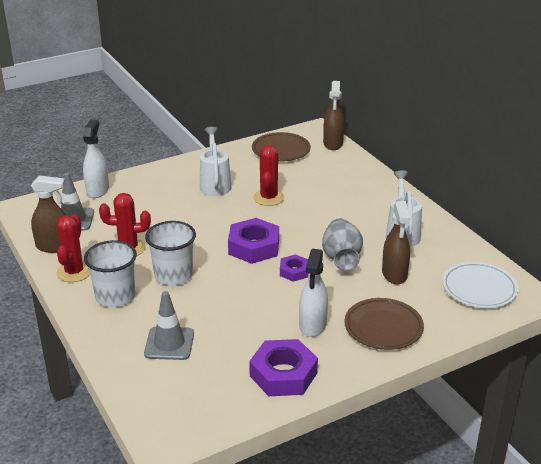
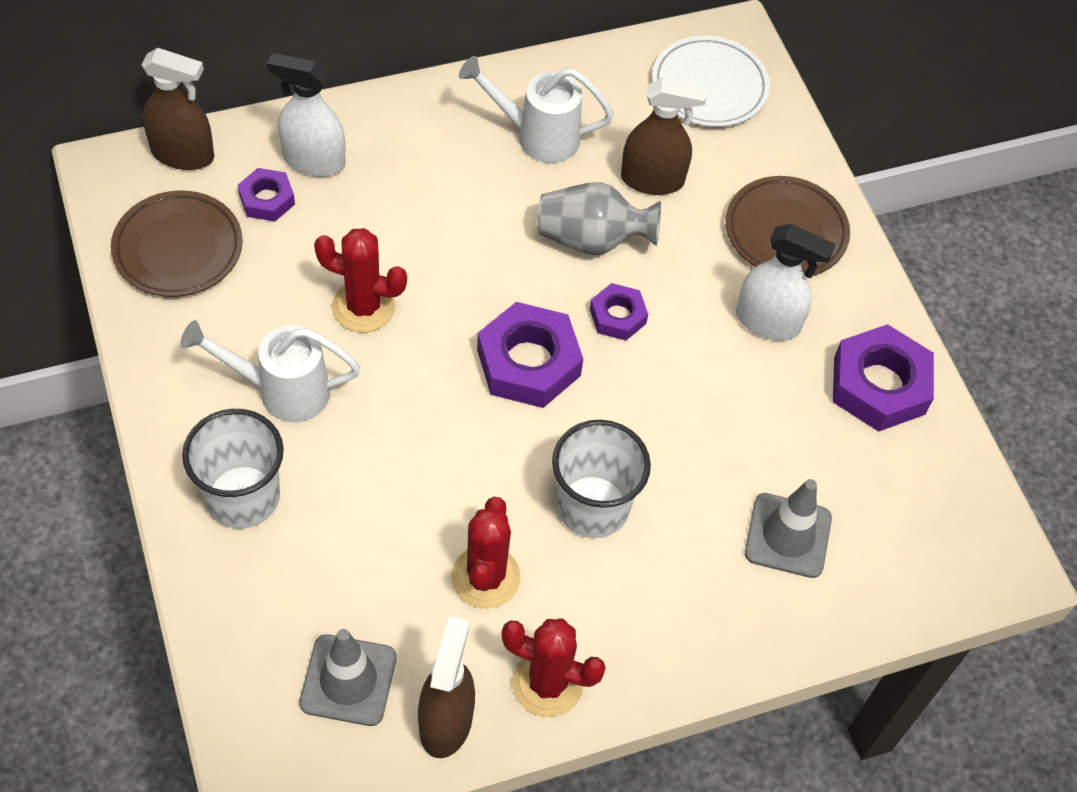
camera: 85 degrees left, 25 degrees up
(97, 190) = (234, 624): white spray bottle -> white spray bottle (313, 161)
(115, 296) = (641, 612): white cup -> white cup (242, 497)
(318, 166) = (267, 199): none -> purple nut

